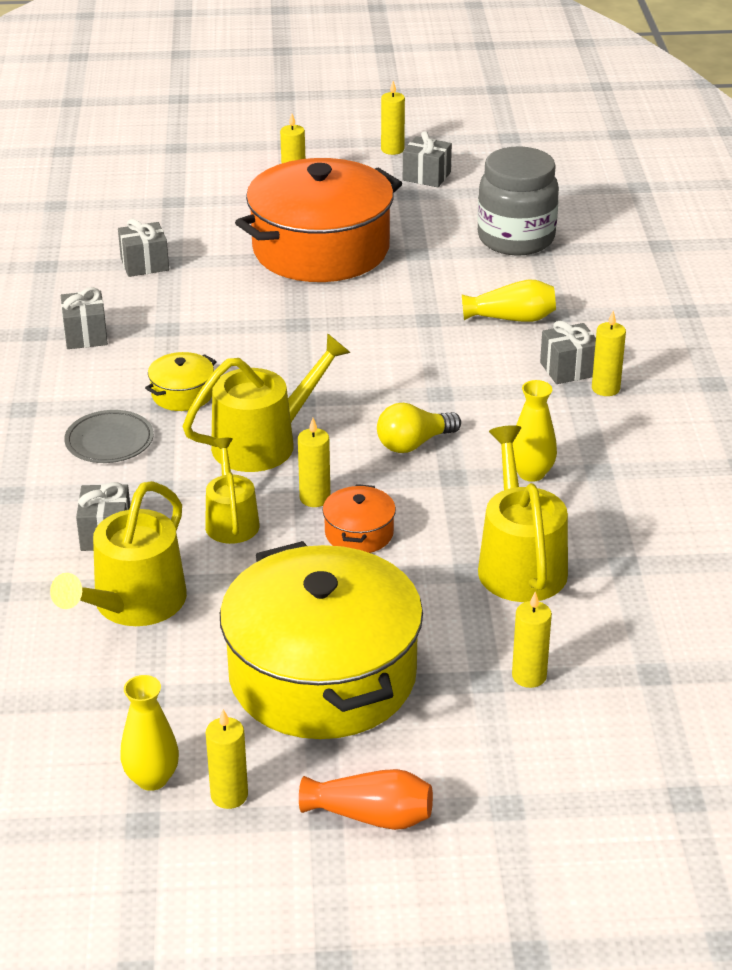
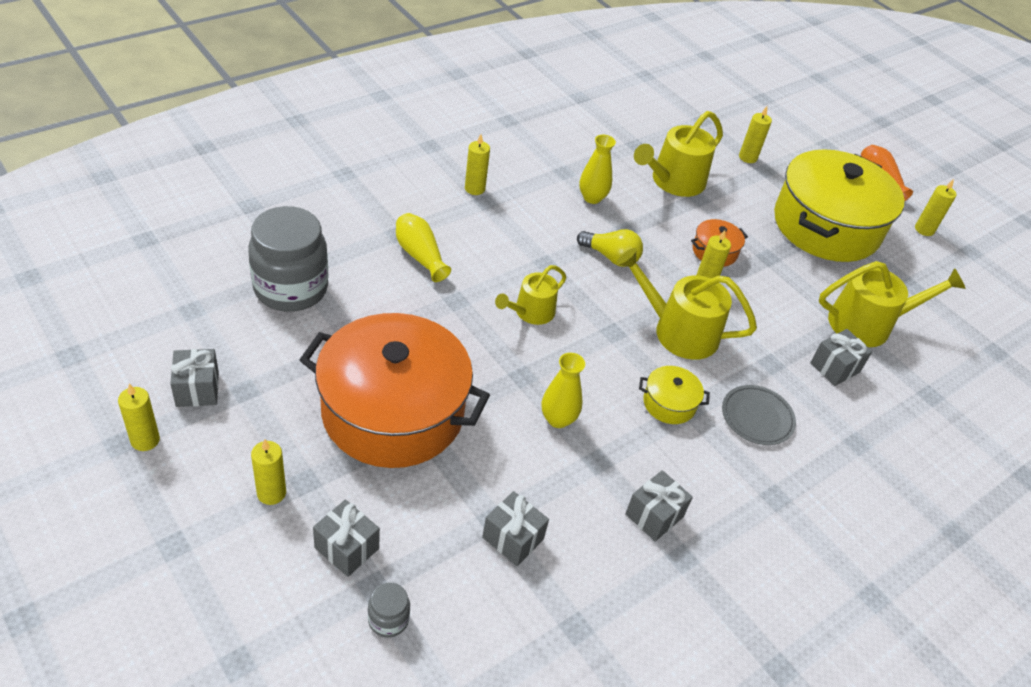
camera: 130 degrees left, 10 degrees up
(142, 200) = (388, 619): none -> grey jar
(152, 778) = (948, 260): yellow vase -> yellow vase (558, 419)
(231, 521) = (762, 312): yellow watering can -> yellow watering can (531, 312)
(568, 369) = (465, 210): grey gift -> grey gift (346, 548)

